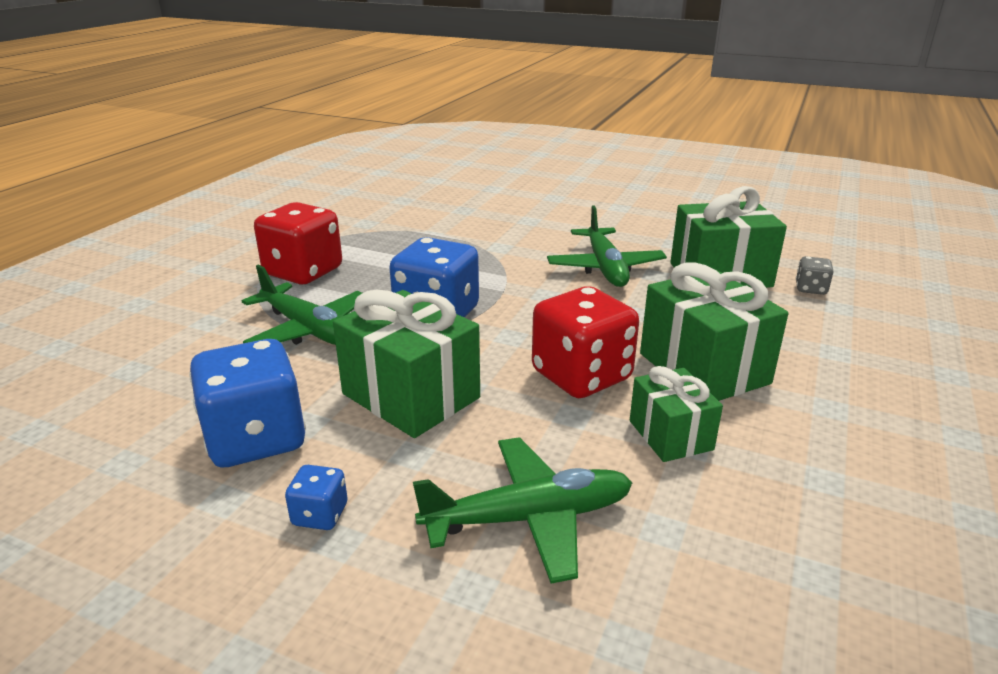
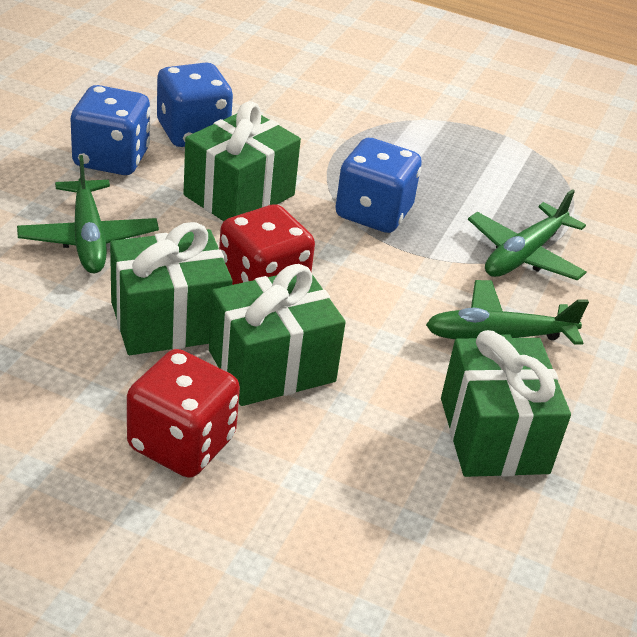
camera: 85 degrees right, 10 degrees up
(303, 272) = (454, 141): red dice -> red dice (181, 443)
(309, 330) = (343, 147): green plane -> green plane (524, 255)
(320, 515) = (111, 159): blue dice -> blue dice, size x2.19
(670, 435) = (169, 321): green gift -> green gift, size x1.69
(810, 289) = (463, 514): grey dice -> none

